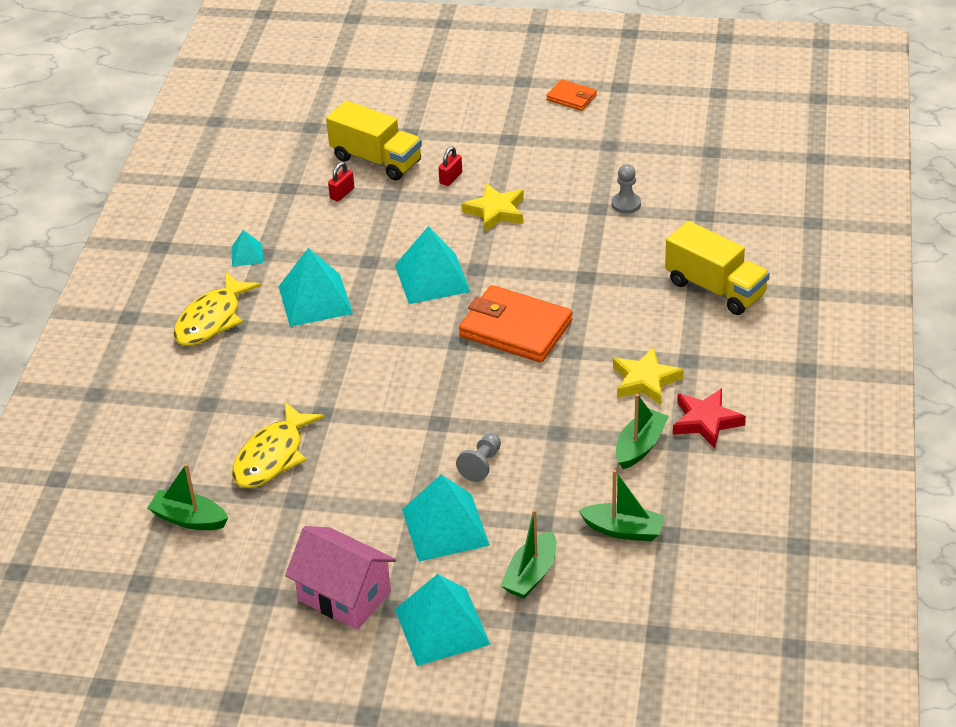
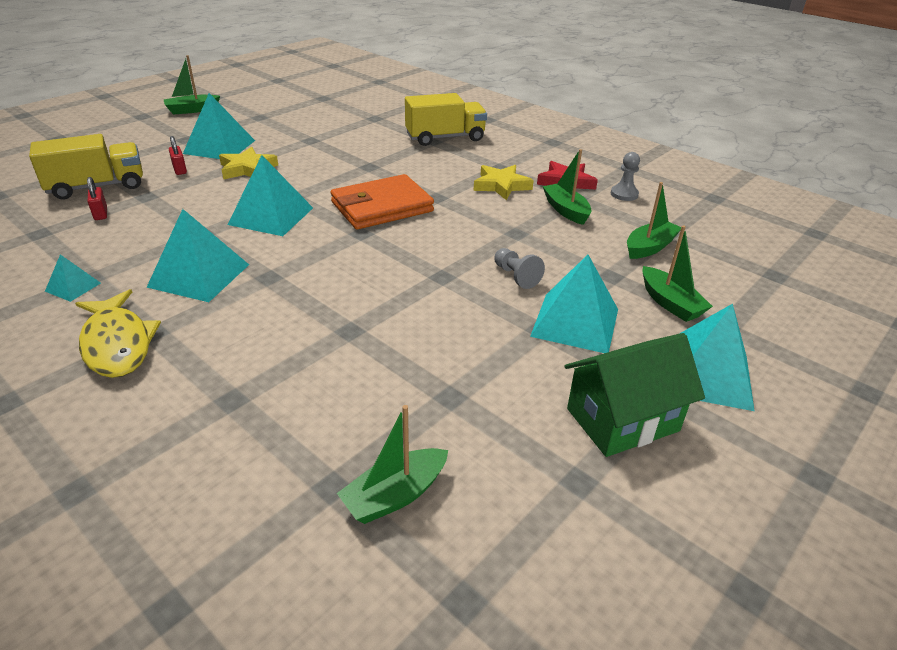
camera: 60 degrees left, 5 degrees down
(273, 456) = (370, 385): yellow fish -> none
(344, 596) = (622, 420): pink house -> green house
(517, 167) = (219, 147): none -> turquoise pyramid
(571, 97) = (192, 110): orange wallet -> green boat
(626, 204) = (323, 132): grey pawn -> grey pawn (624, 194)

